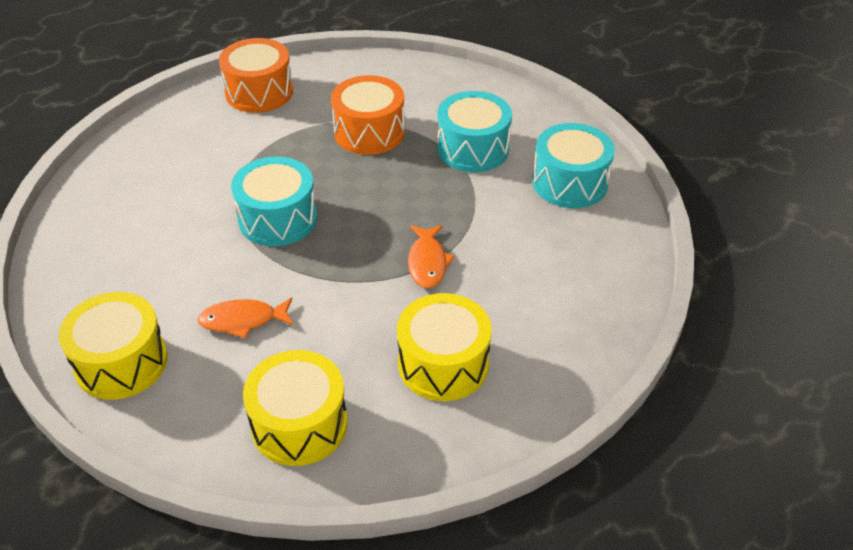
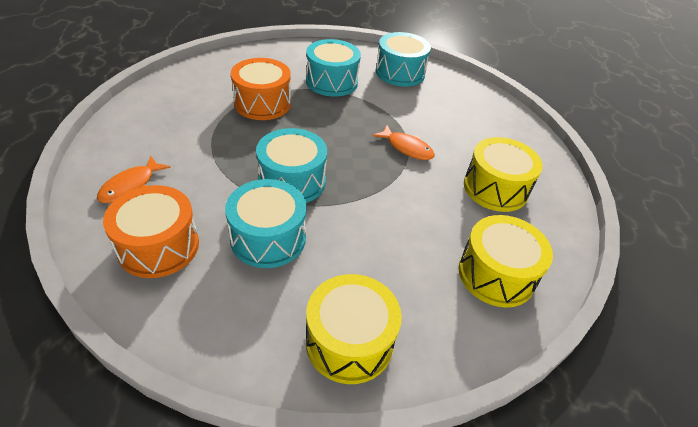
camera: 55 degrees left, 0 degrees up
(190, 249) = (268, 238): none -> turquoise drum
(243, 320) = (374, 250): orange fish -> orange fish (131, 186)
(259, 92) = (148, 119): orange drum -> orange drum (158, 246)

